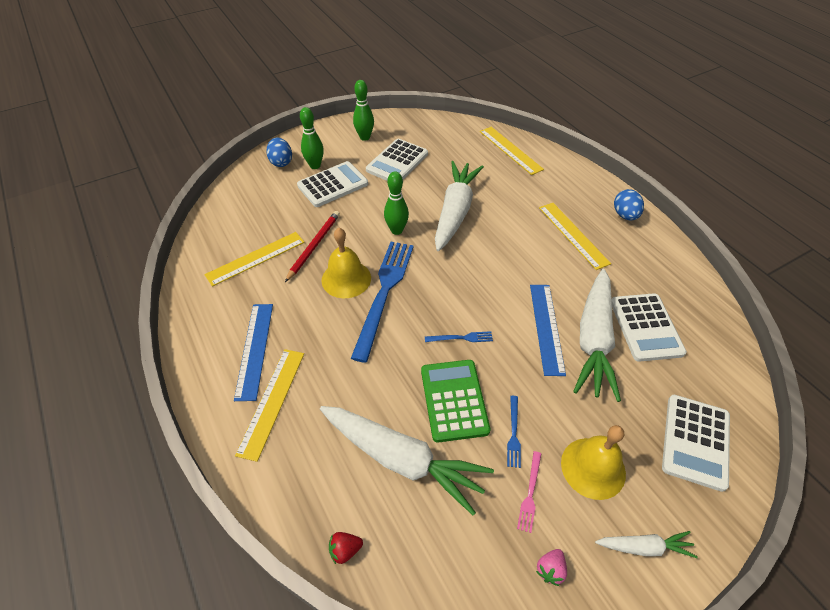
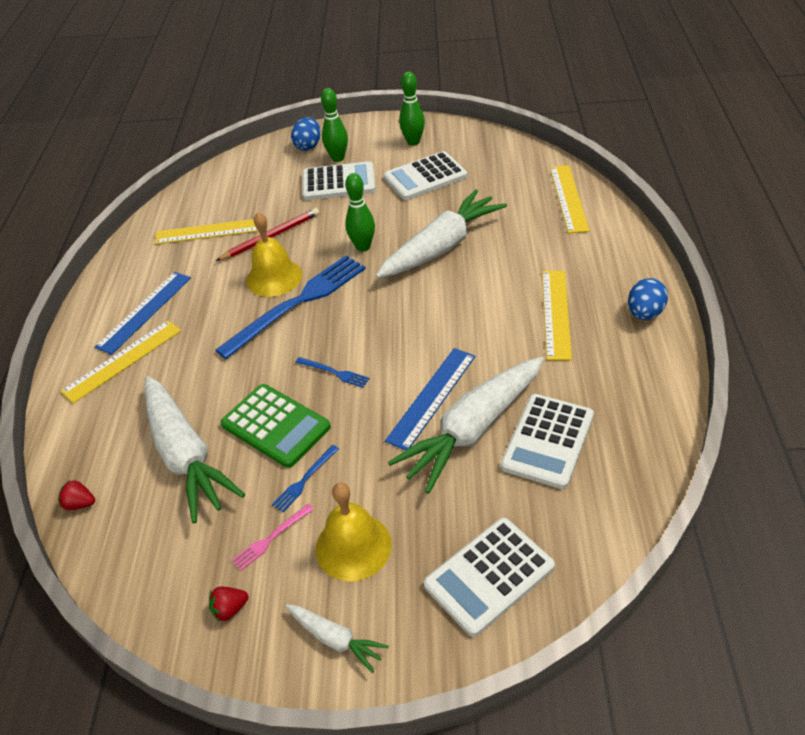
camera: 35 degrees right, 5 degrees down
(454, 400) = (276, 426): green calculator -> green calculator turned 105 degrees clockwise
(550, 569) = (230, 609): pink strawberry -> red strawberry

